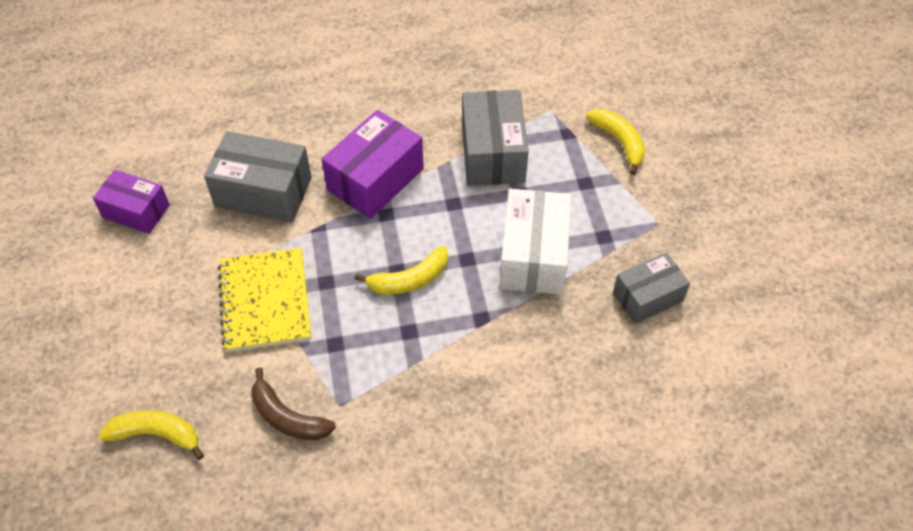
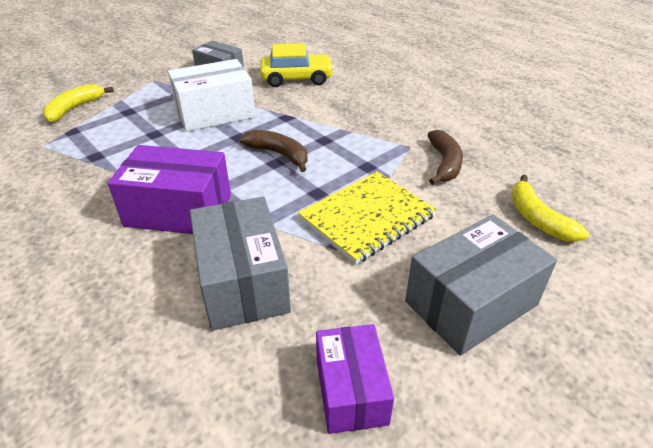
camera: 120 degrees left, 15 degrees down
(409, 280) = (279, 154): yellow banana -> brown banana
(493, 153) = (112, 158): grey box -> grey box (471, 303)
(578, 375) = (296, 78): none -> yellow car

